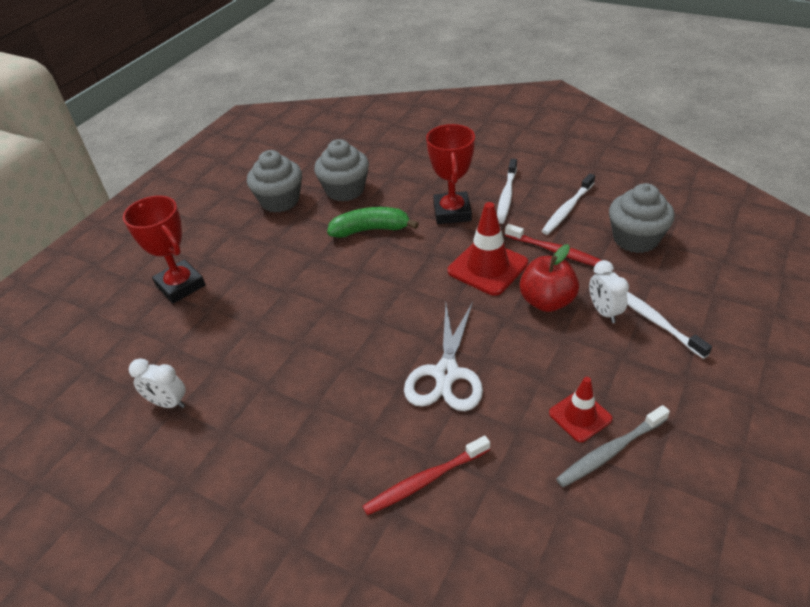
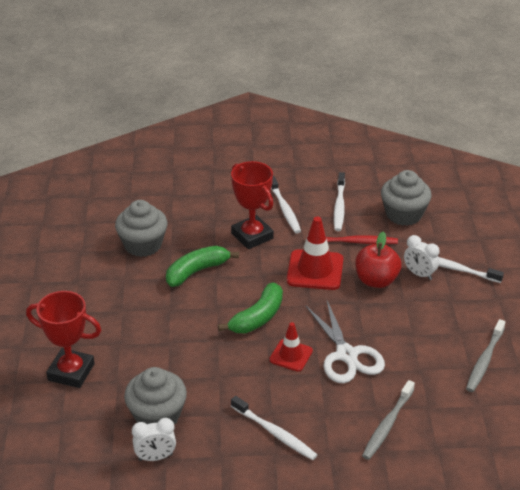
camera: 35 degrees left, 5 degrees down
(280, 201) = (91, 272): grey cupcake -> grey cupcake (157, 416)
(297, 431) = (275, 433): none -> white toothbrush
(388, 296) = (257, 318): none -> green banana
(425, 480) = (387, 425): red toothbrush -> grey toothbrush
(580, 416) = (452, 347): red traffic cone -> red traffic cone (291, 355)

